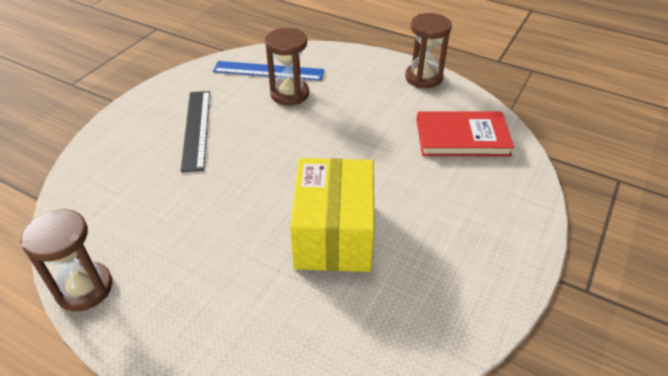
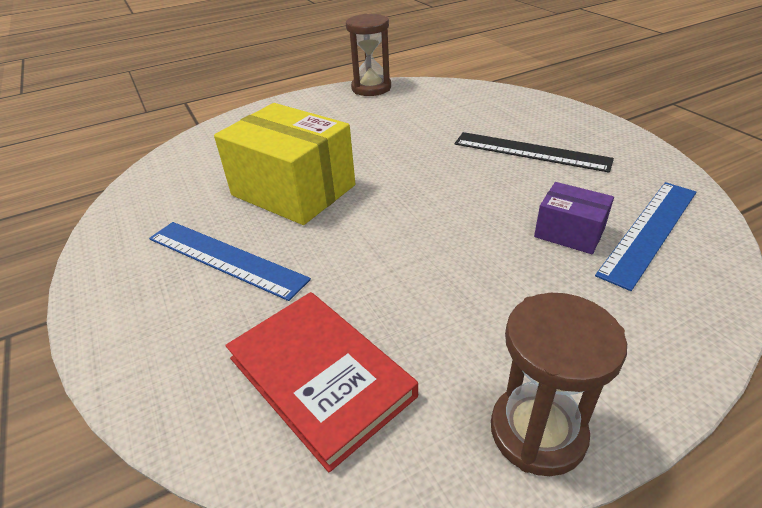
camera: 125 degrees right, 5 degrees down
(289, 94) = (569, 232): brown hourglass -> purple box
(433, 223) = (225, 258): none -> blue ruler
(462, 137) = (320, 377): red book -> red book turned 75 degrees counterclockwise

